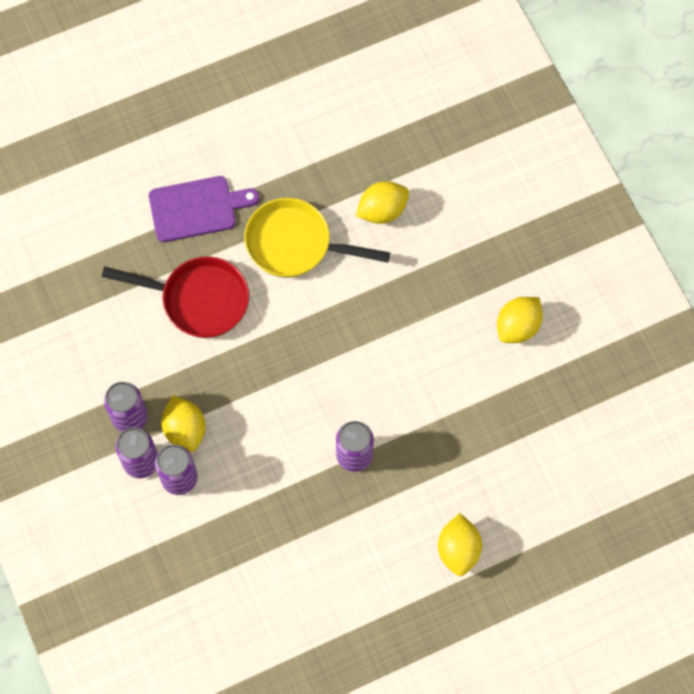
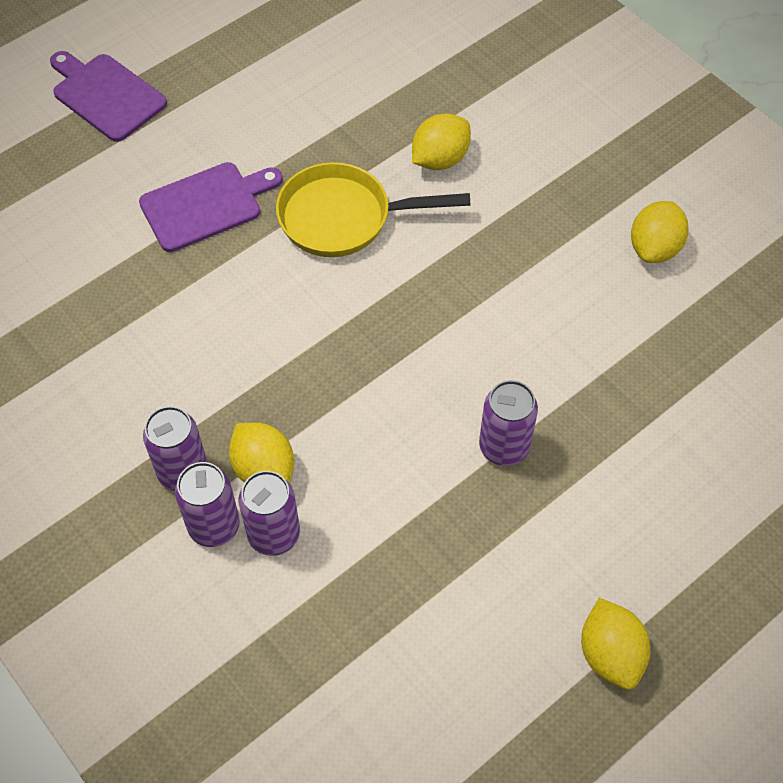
camera: 15 degrees left, 10 degrees down
(145, 92) = (106, 95): none -> purple cutting board
(198, 300) = (237, 307): red pan -> none
(458, 550) = (686, 532): yellow lemon -> yellow lemon (610, 654)

